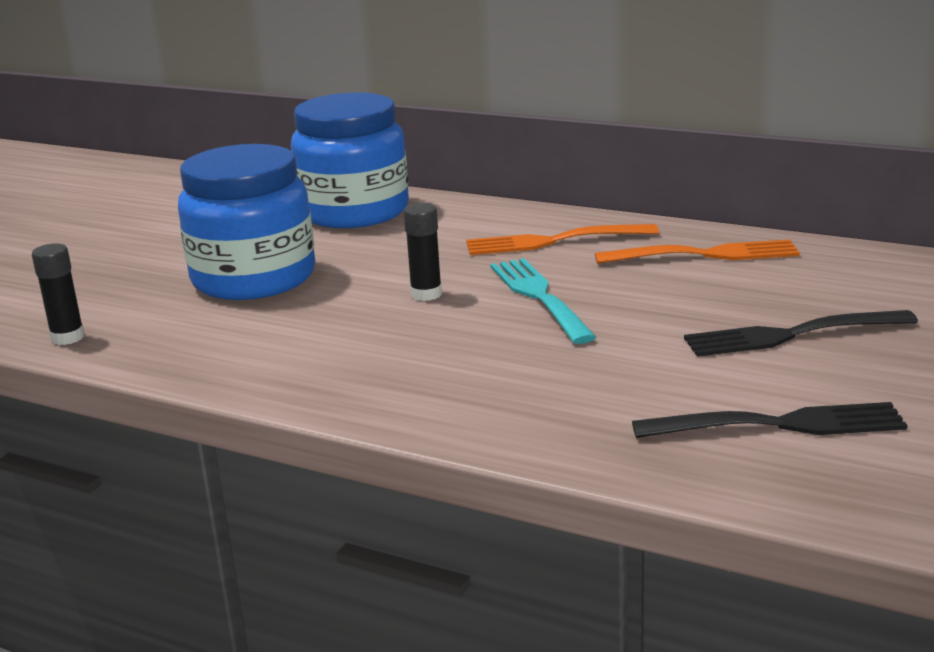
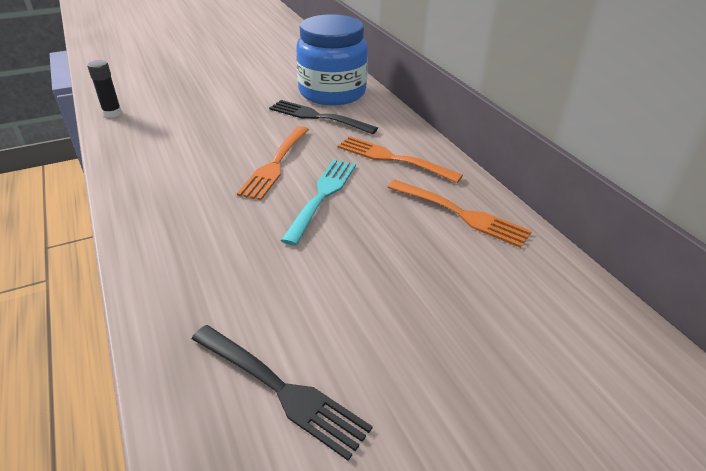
camera: 35 degrees right, 15 degrees up
(254, 279) = (226, 114): blue jar -> none
(426, 294) = (275, 164): black glue stick -> orange fork
(792, 334) = (411, 314): black fork -> black fork (319, 117)

